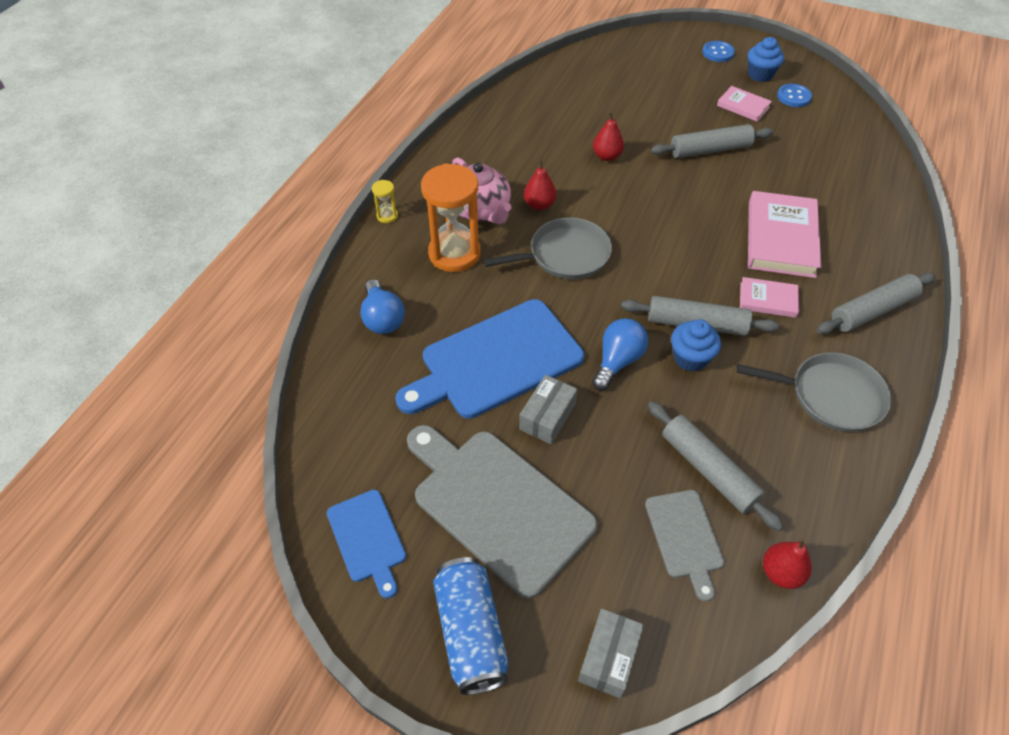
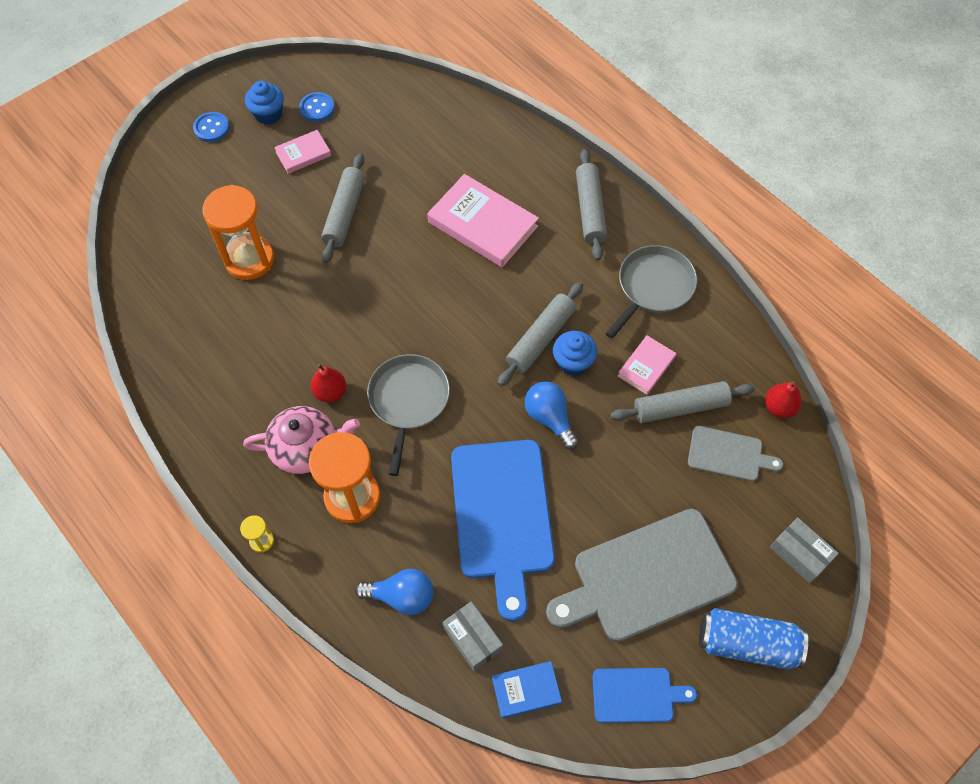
camera: 65 degrees left, 10 degrees up
(335, 441) = (526, 690): none -> blue book
(547, 416) = (580, 500): grey box -> grey box (472, 639)
(607, 156) = (299, 301): red pear -> none
(621, 116) = (249, 259): none -> orange hourglass
(767, 300) = (542, 273): pink book -> pink book (646, 366)

